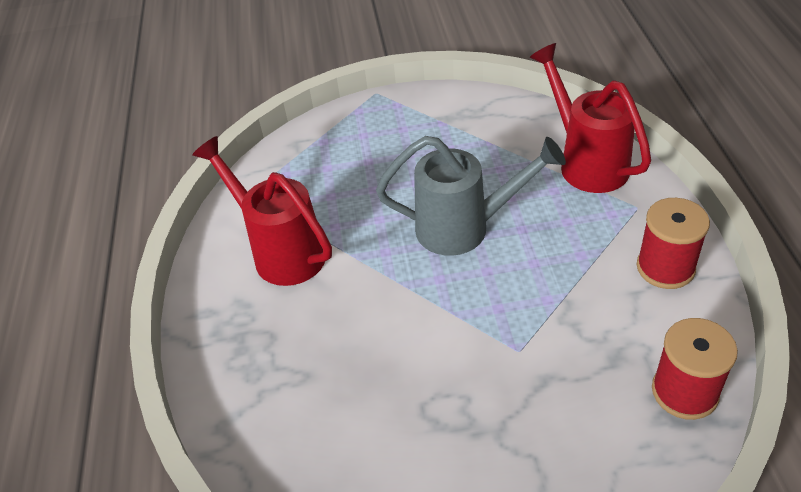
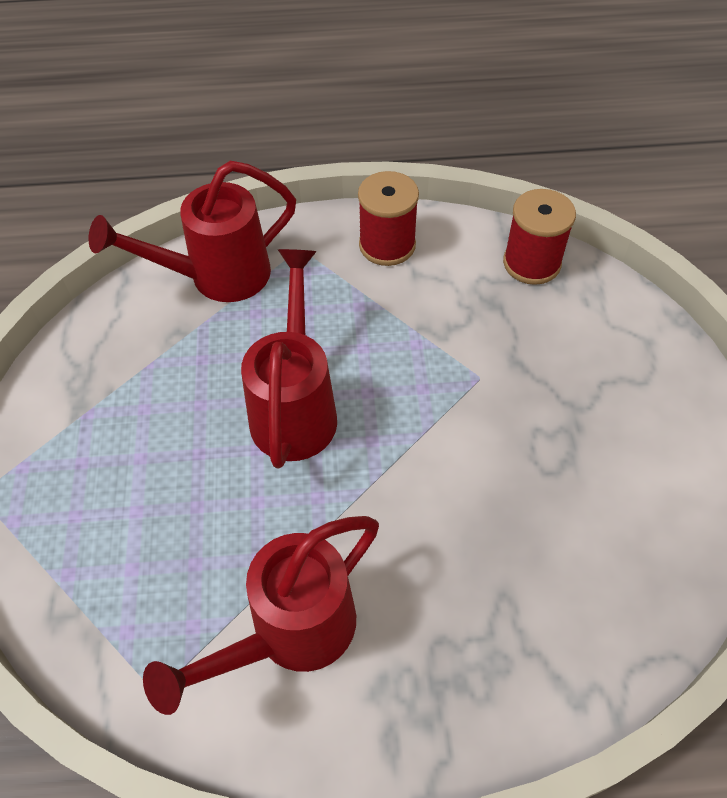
camera: 90 degrees left, 10 degrees up
(465, 228) = (295, 406): grey watering can -> red watering can

